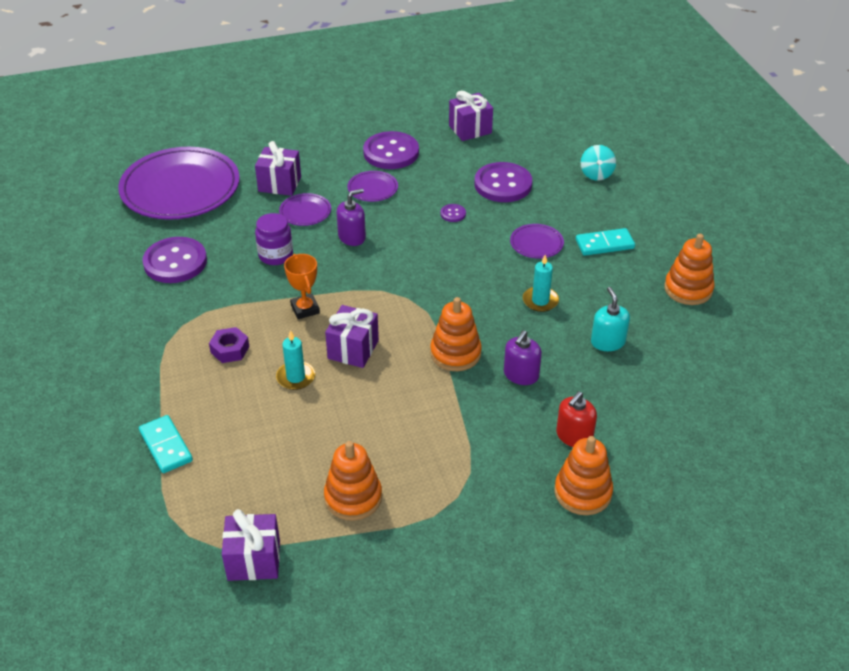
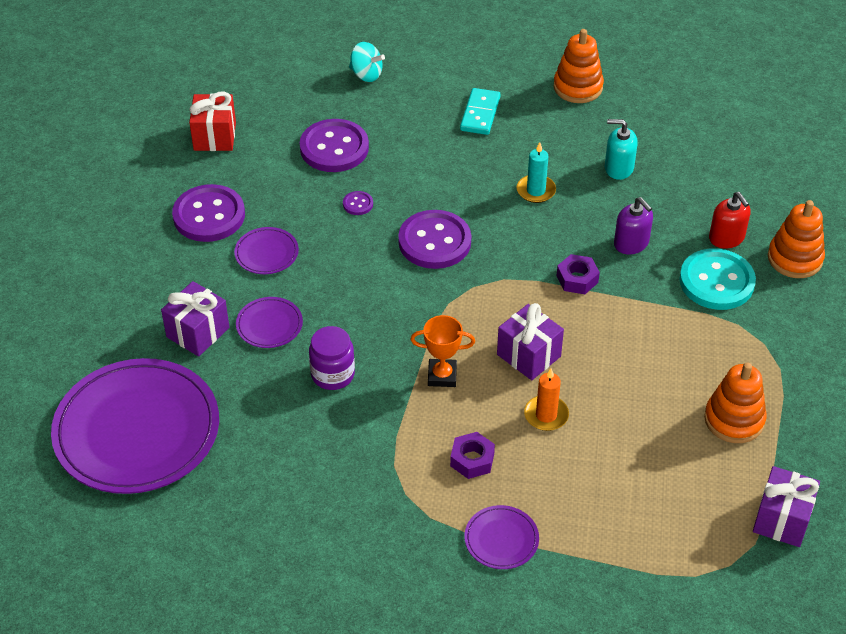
camera: 65 degrees left, 5 degrees up
(166, 446) = (595, 555): turquoise domino -> none
(175, 262) = (285, 472): purple button -> purple button (434, 242)
(296, 377) = (546, 415): turquoise candle -> orange candle
(352, 237) = (343, 299): purple soap dispenser -> none
(455, 353) = (577, 279): orange stacking toy -> purple nut
(470, 129) = (215, 136): purple gift -> red gift
(513, 443) = (716, 281): none -> turquoise button
(536, 243) = (448, 160): purple plate -> purple plate (501, 539)

